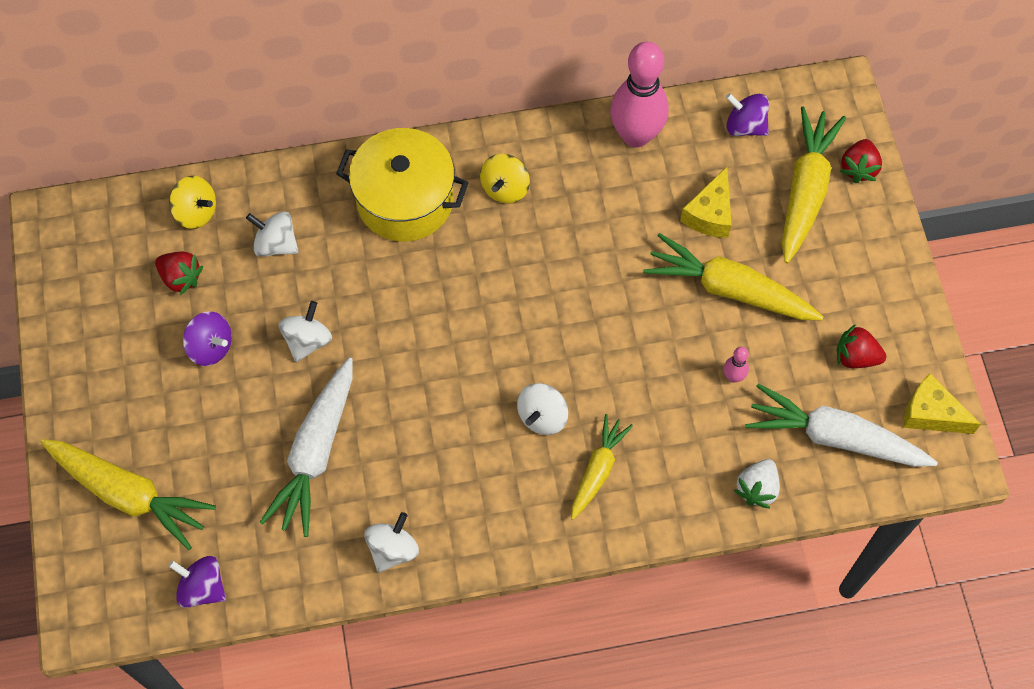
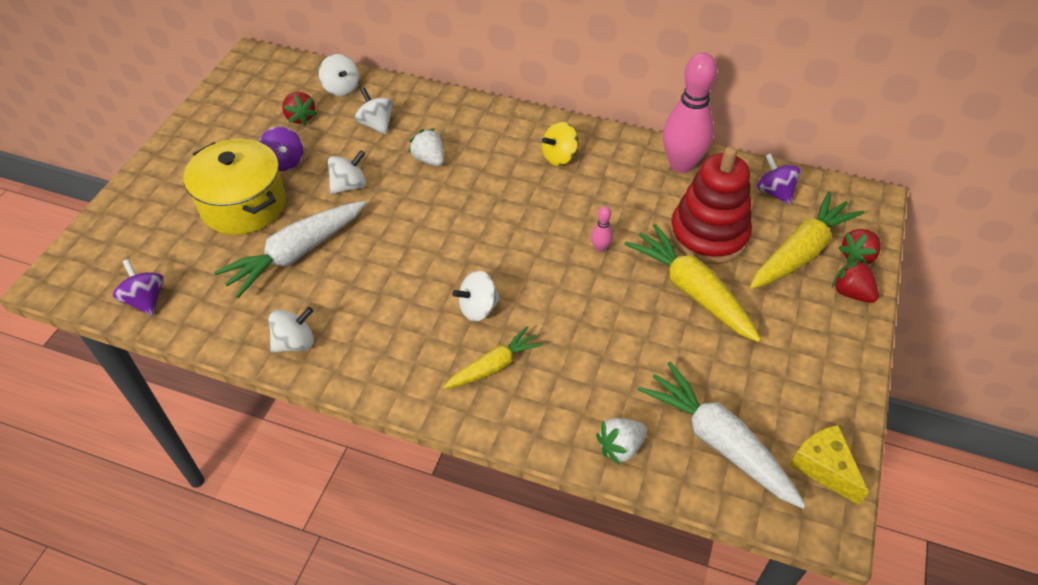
camera: 30 degrees right, 15 degrees down
(129, 494) = (155, 220): yellow carrot -> none
(196, 212) = (341, 88): yellow spinning top -> white spinning top
(369, 262) = (429, 159): none -> white strawberry
(405, 200) = (483, 135): yellow pot -> yellow pot (243, 205)
(710, 214) = (708, 235): yellow cheese -> red stacking toy
(733, 376) = (655, 353): pink bowling pin -> pink bowling pin (600, 248)
(855, 357) = (775, 388): red strawberry -> red strawberry (851, 293)

